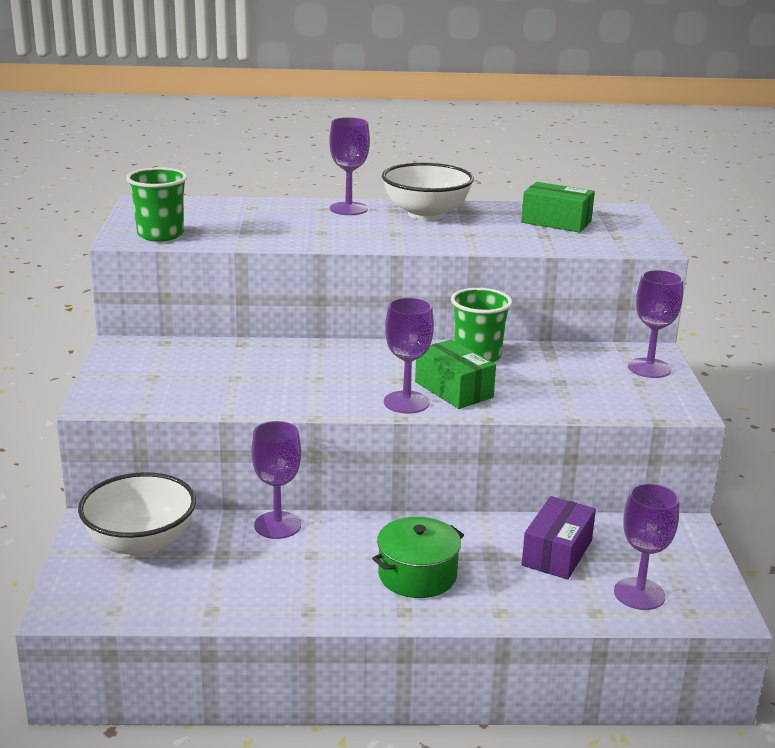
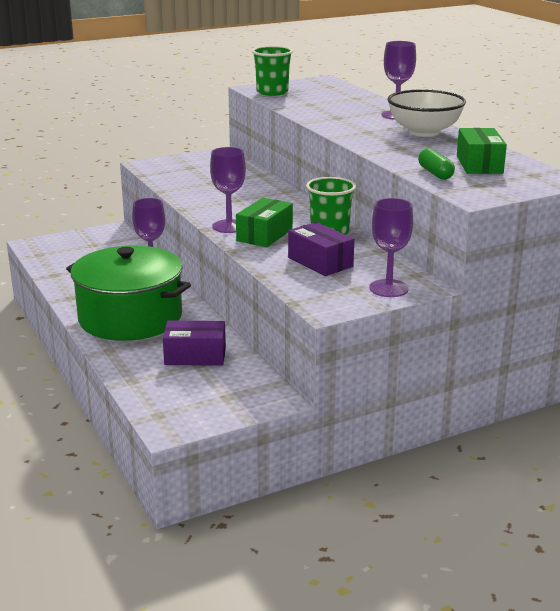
camera: 65 degrees right, 0 degrees up
(141, 544) = (103, 244): white bowl -> none
(417, 575) = (130, 318): green pot -> green pot, size x1.89
(558, 381) = (320, 262): none -> purple box
(568, 242) = (435, 173): none -> green capsule
(639, 594) = (166, 393): purple goblet -> none

